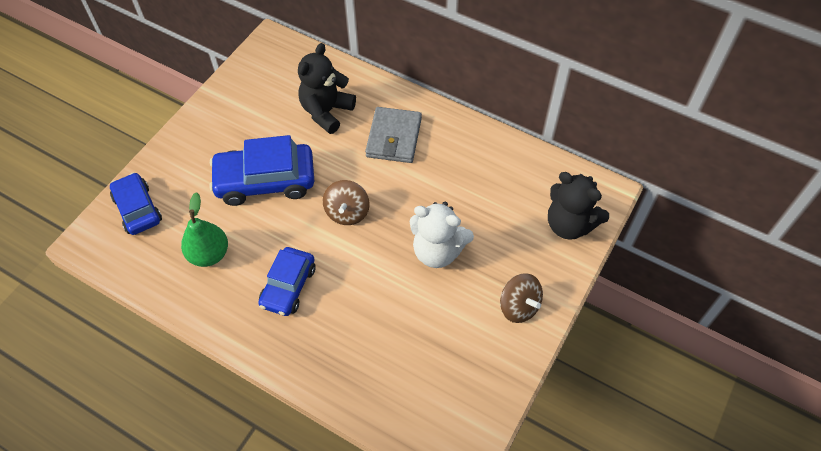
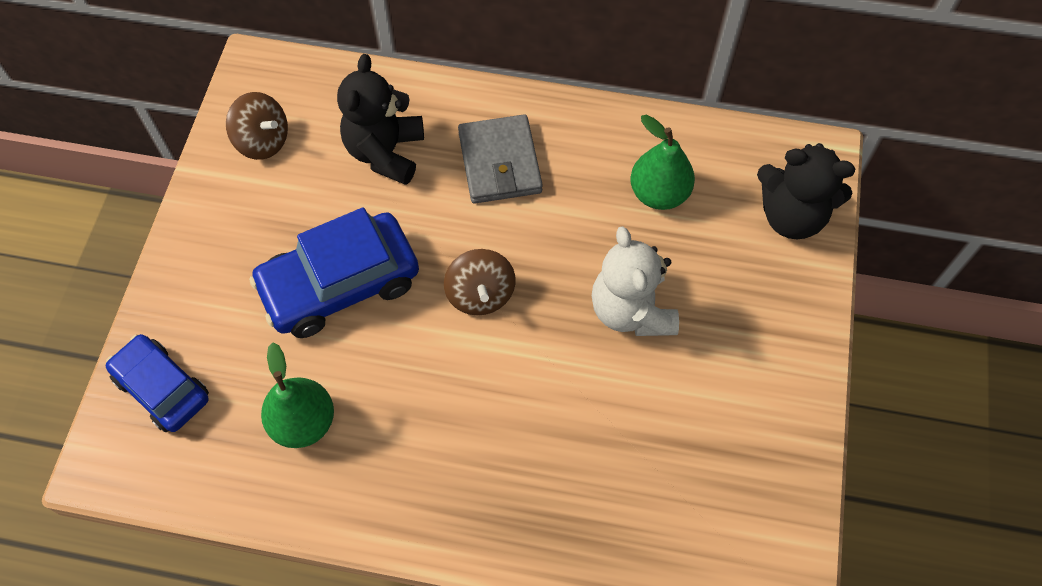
camera: 20 degrees left, 5 degrees up
(288, 286) = (442, 432): blue car -> none
(437, 251) = (631, 310): white teddy bear -> white teddy bear turned 75 degrees clockwise
(487, 185) = (659, 193): none -> green pear
(519, 306) = (773, 354): brown spinning top -> brown spinning top (263, 141)

